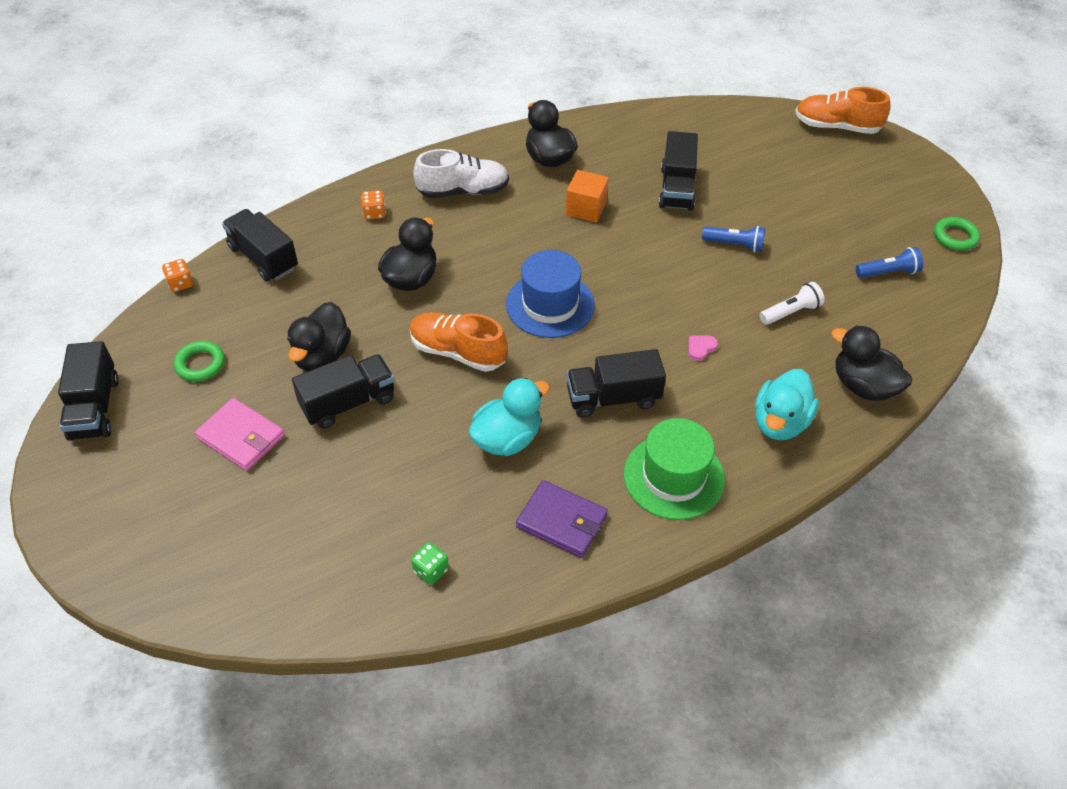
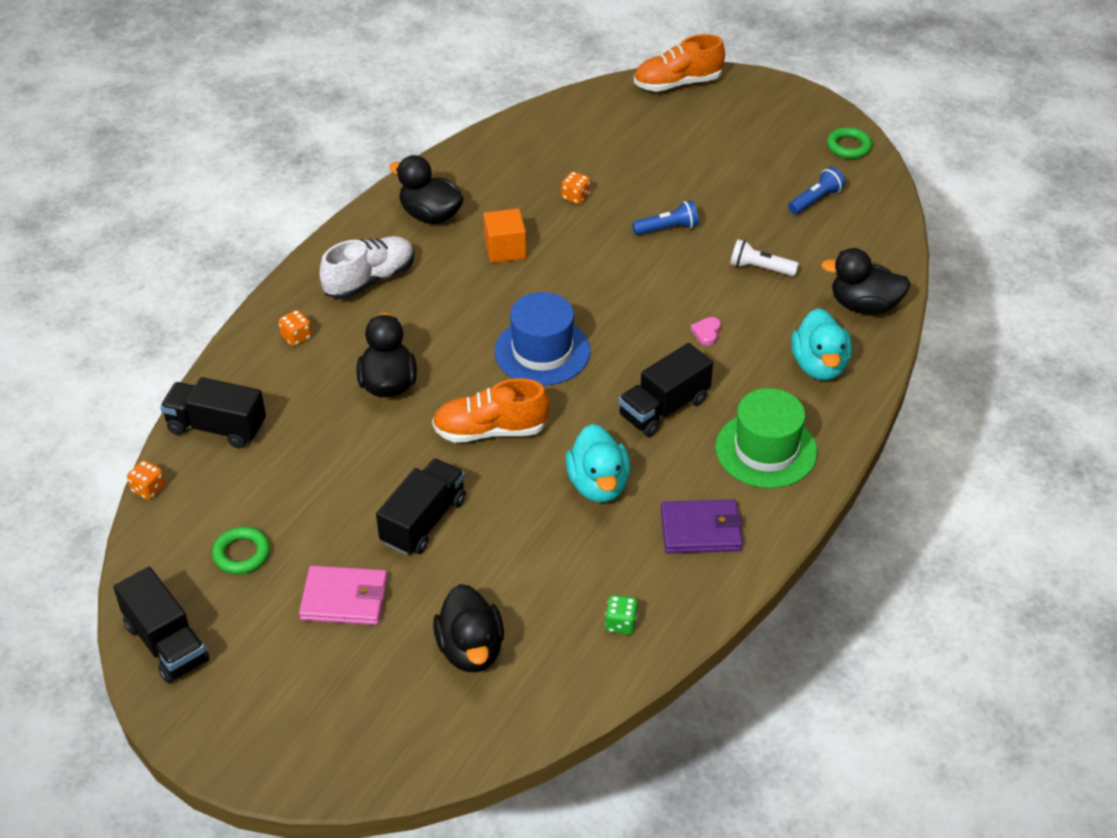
camera: 30 degrees left, 5 degrees down
(321, 356) = (360, 491): black duck -> black duck (471, 649)
(507, 439) = (598, 485): turquoise duck -> turquoise duck turned 150 degrees clockwise
(676, 188) = (575, 197): black truck -> orange dice
(791, 312) = (760, 268): white flashlight -> white flashlight turned 105 degrees counterclockwise

